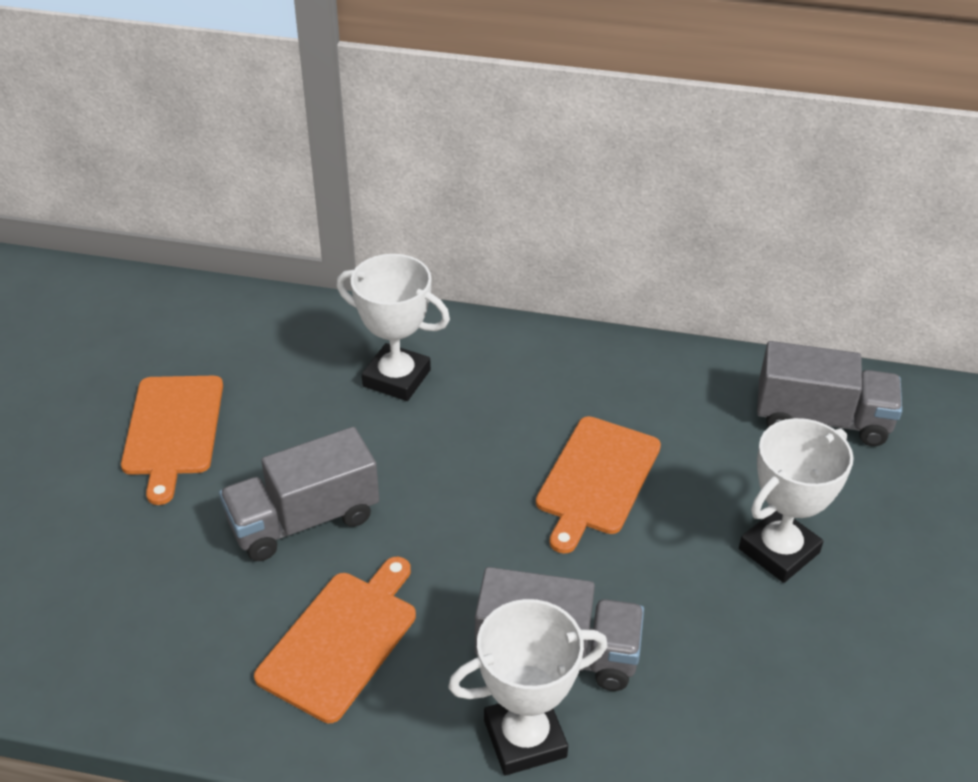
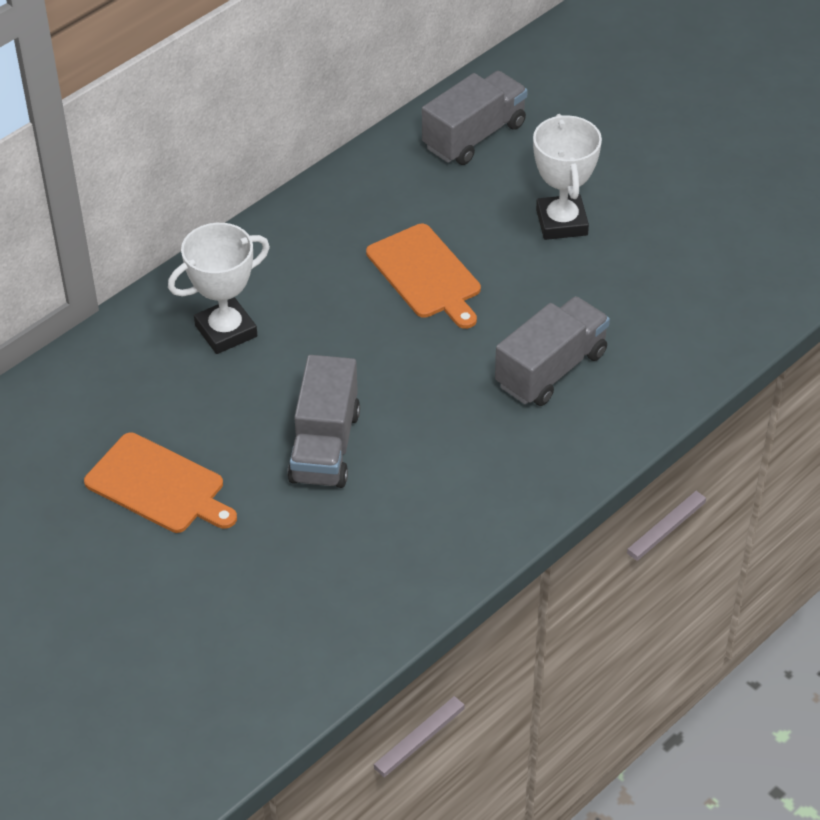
camera: 55 degrees left, 5 degrees up
(341, 640) = (451, 471): orange cutting board -> none
(525, 738) = (600, 416): white trophy -> none

